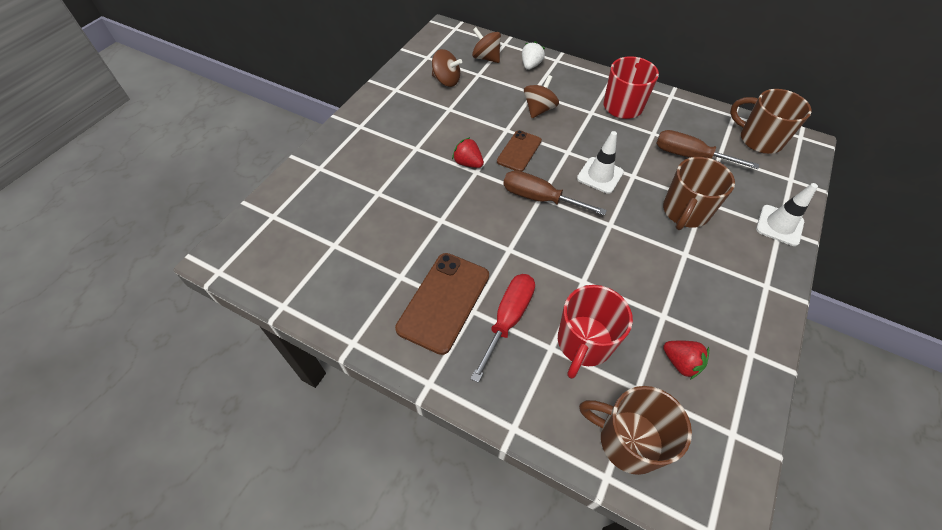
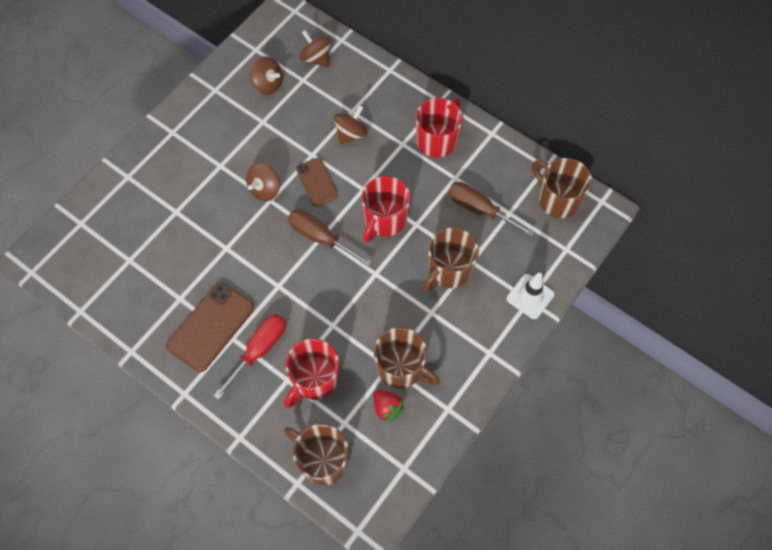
camera: 10 degrees right, 10 degrees up
(468, 163) = (265, 189): red strawberry -> brown spinning top
(519, 151) = (317, 182): brown phone -> brown phone turned 60 degrees counterclockwise
(531, 65) = (360, 74): white strawberry -> none
(600, 175) = (384, 220): white traffic cone -> red mug
(678, 315) = (401, 368): none -> brown mug

